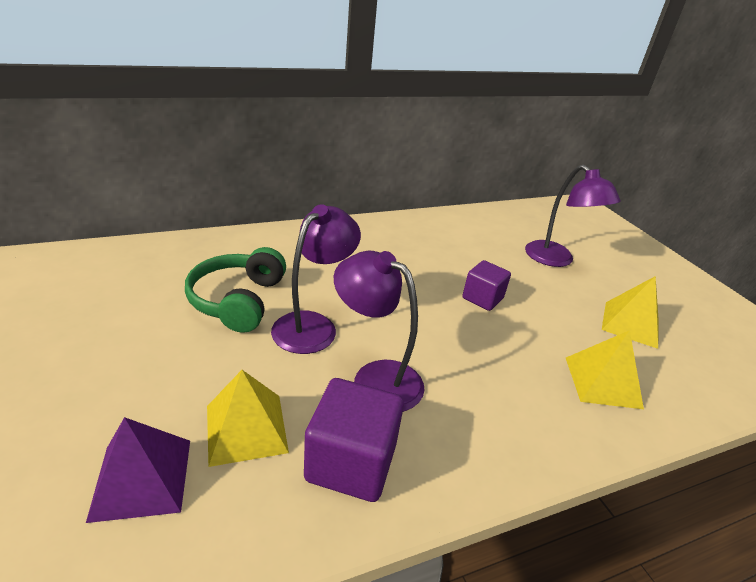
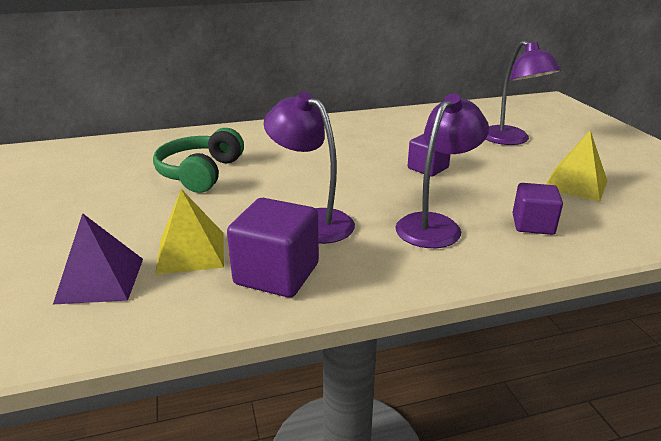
camera: 10 degrees right, 5 degrees down
(313, 325) = (263, 188): purple lamp -> purple lamp (435, 225)
(602, 382) = (533, 224): yellow pyramid -> purple cube

